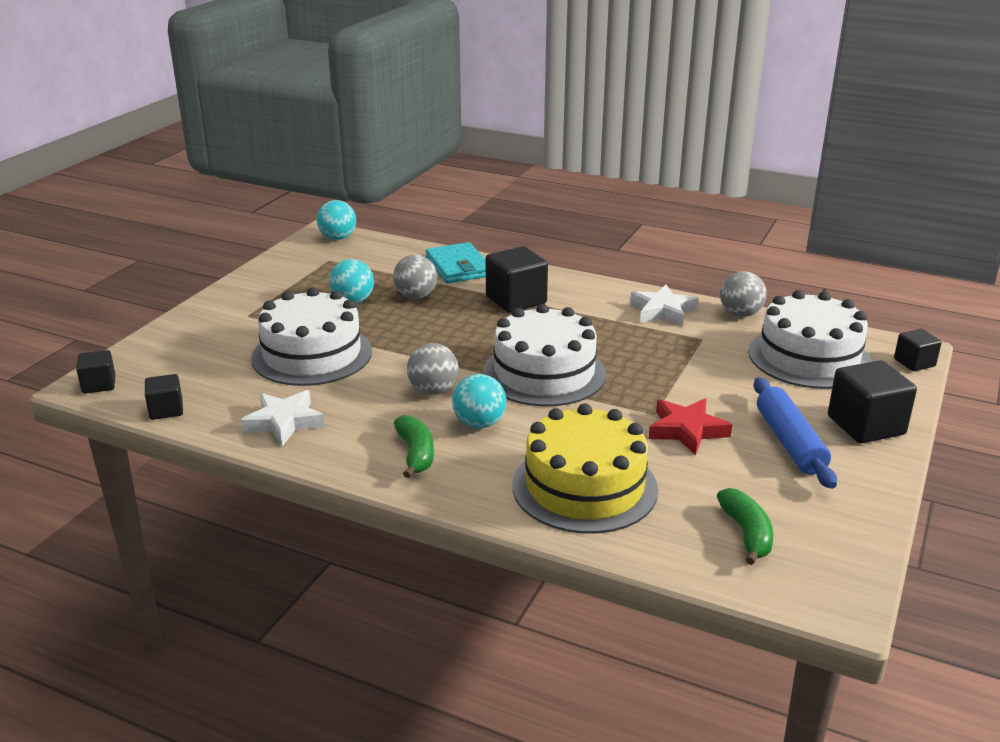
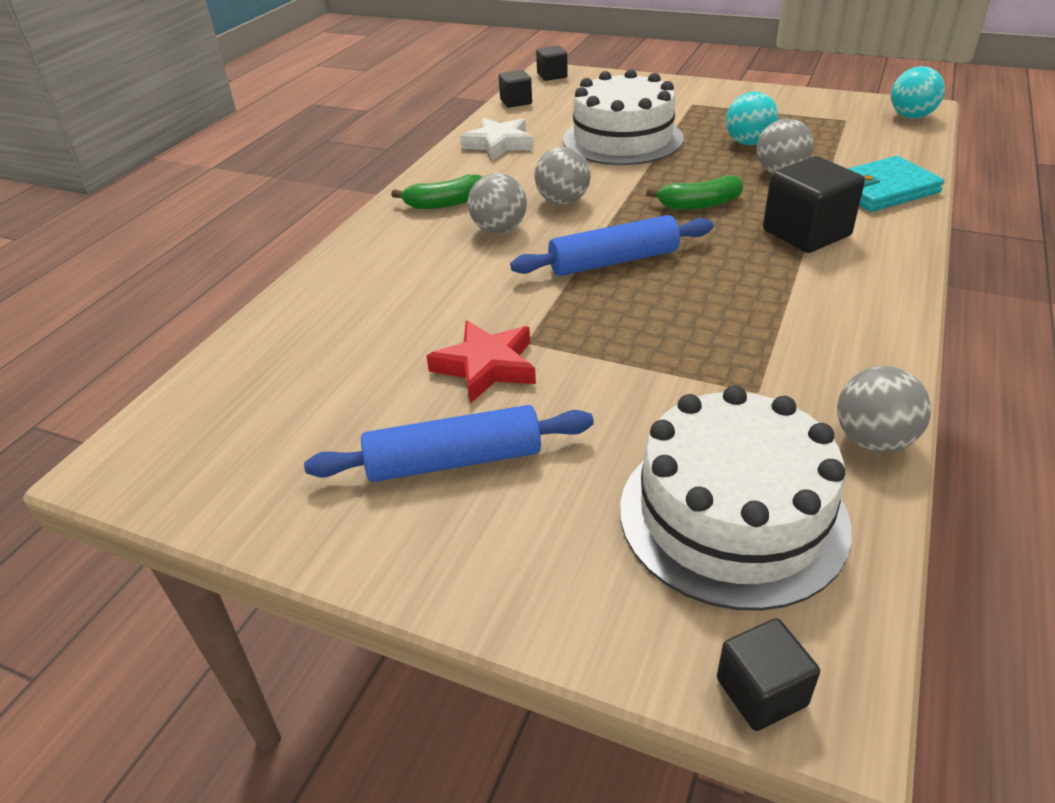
camera: 90 degrees right, 10 degrees up
(479, 423) = (499, 230): turquoise ball -> grey ball
(544, 373) = (613, 261): white cake -> blue rolling pin
(584, 487) = (375, 294): yellow cake -> none
(663, 311) = (839, 354): white star -> none
(746, 534) = (262, 403): green banana -> green banana (699, 204)
(866, 425) = (502, 559): black cube -> none

